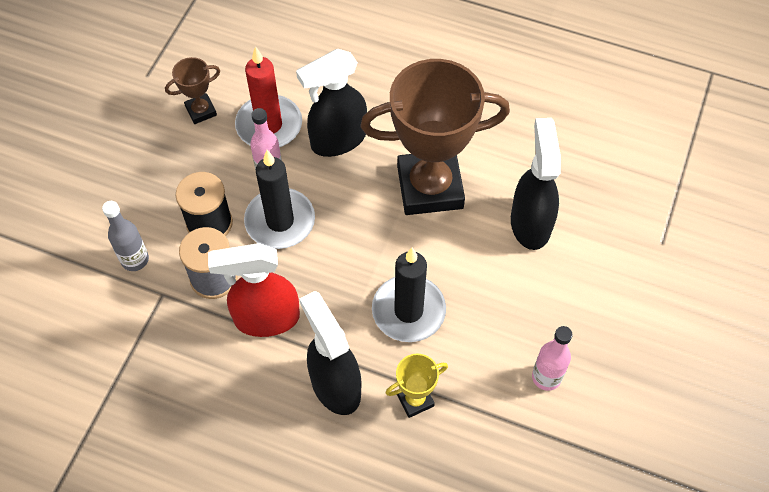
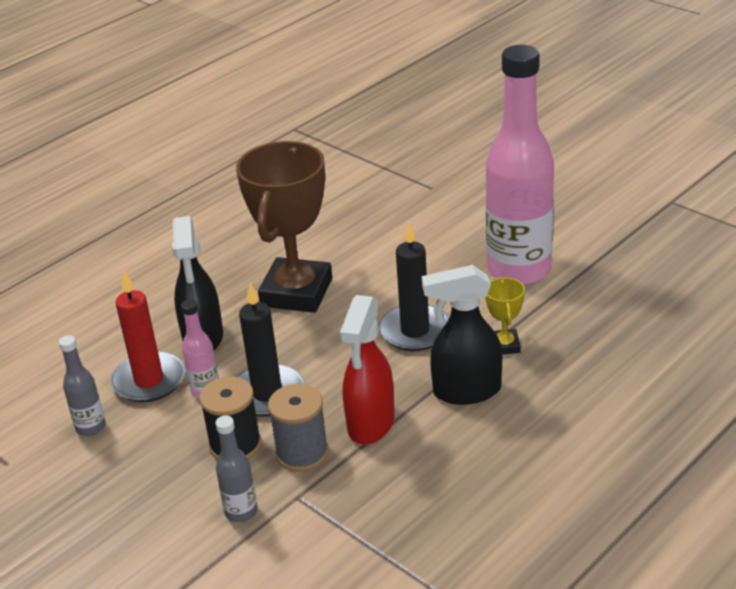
camera: 65 degrees left, 25 degrees down
(201, 111) = (91, 427): brown trophy -> grey bottle
(530, 223) = (370, 246): black spray bottle -> none
(546, 377) = (519, 270): pink bottle -> pink bottle, size x2.39

